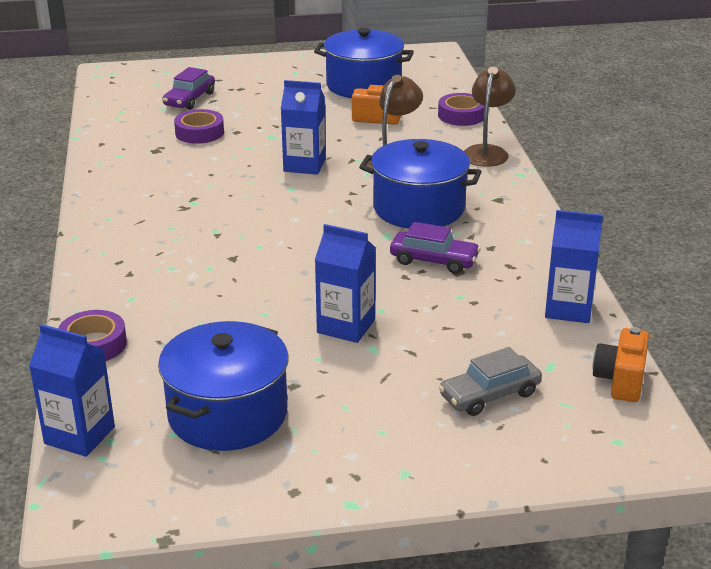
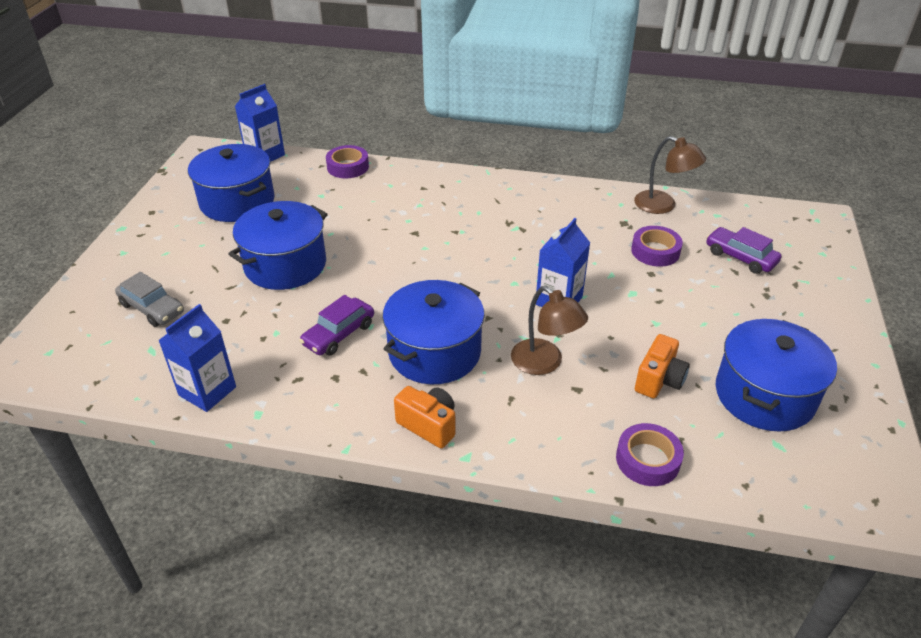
camera: 110 degrees right, 10 degrees up
(346, 326) = (285, 265): blue carton -> blue pot
(487, 152) = (535, 448): brown lamp -> brown lamp (663, 206)
(489, 395) = (152, 308): grey car -> grey car turned 135 degrees clockwise
(620, 380) = (99, 382): orange camera -> orange camera (429, 425)

